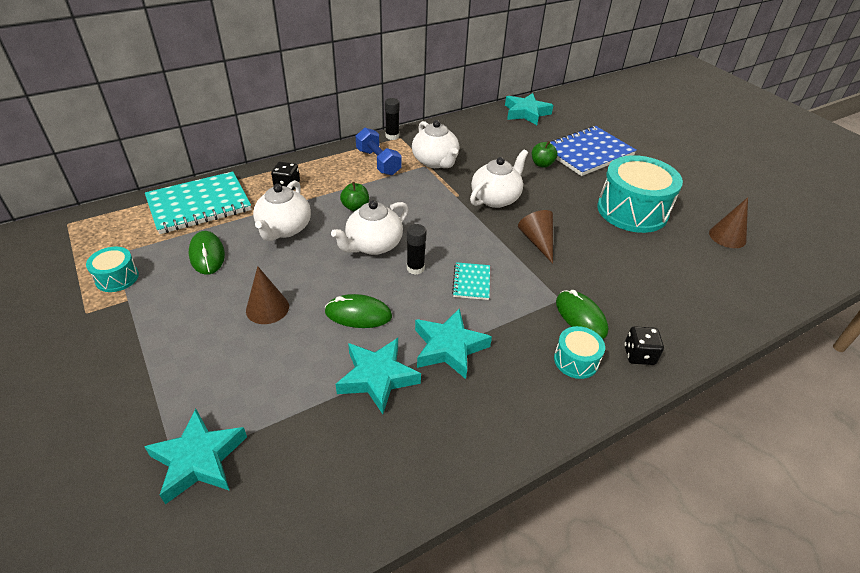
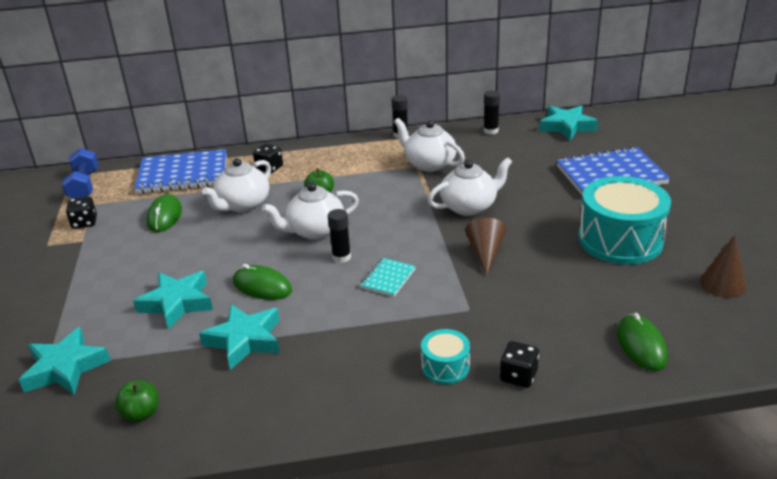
camera: 25 degrees right, 10 degrees down
(117, 278) = (84, 223): turquoise drum -> black dice
(199, 205) = (183, 174): turquoise notebook -> blue notebook
(267, 308) = (187, 267): brown cone -> none
(378, 162) = (370, 158): blue dumbbell -> blue dumbbell (84, 186)
(435, 162) = (429, 164): white teapot -> white teapot turned 135 degrees clockwise
(449, 347) = (327, 329): turquoise star -> turquoise star (177, 303)
(467, 123) = (490, 131): none -> black glue stick
(542, 164) = (546, 180): green apple -> green apple (141, 413)
(580, 317) = (480, 330): green mouse -> green mouse (641, 345)

